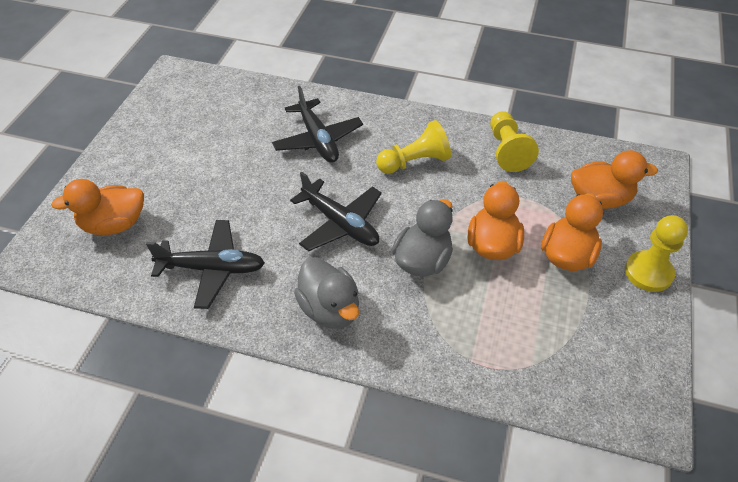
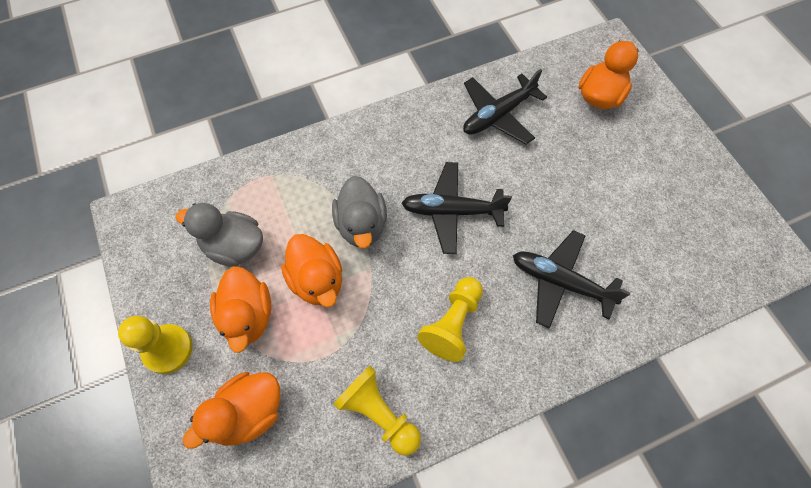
camera: 140 degrees right, 15 degrees up
(330, 309) = (393, 143): grey duck -> grey duck (234, 246)

